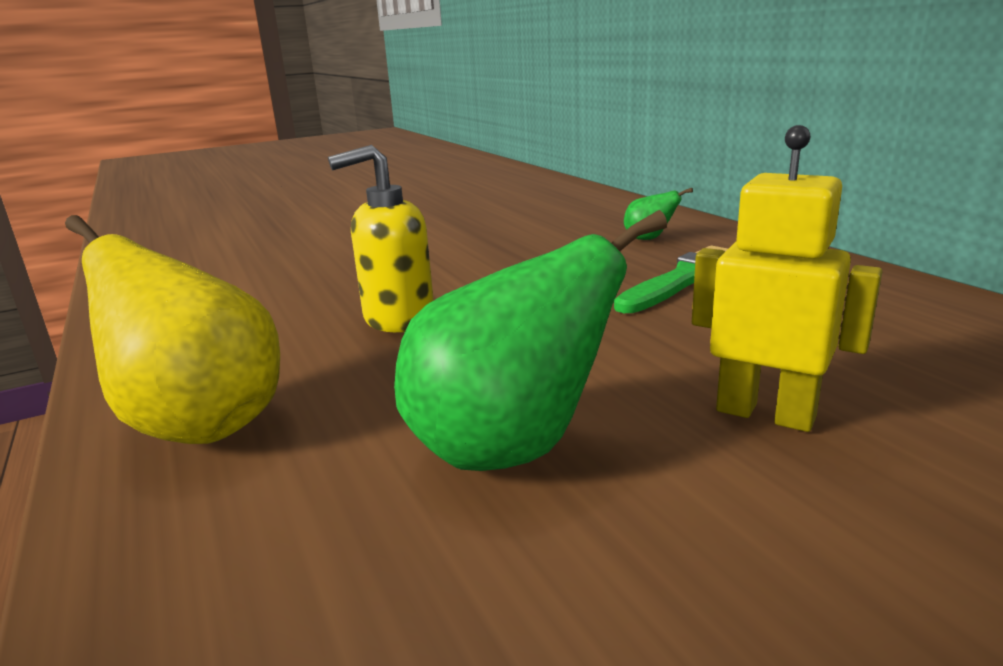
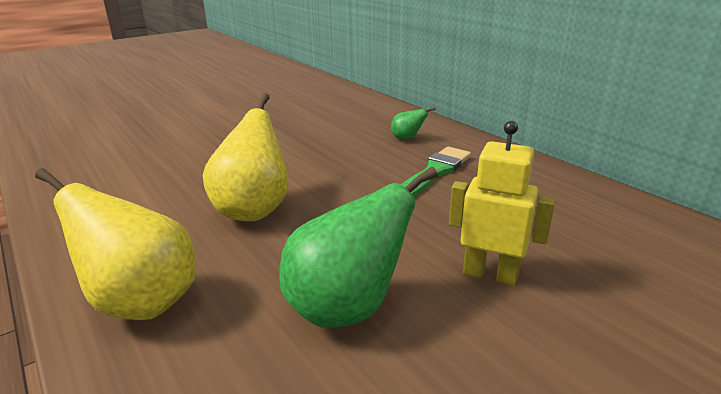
camera: 10 degrees left, 5 degrees up
(398, 319) = (254, 210): yellow soap dispenser -> yellow pear

